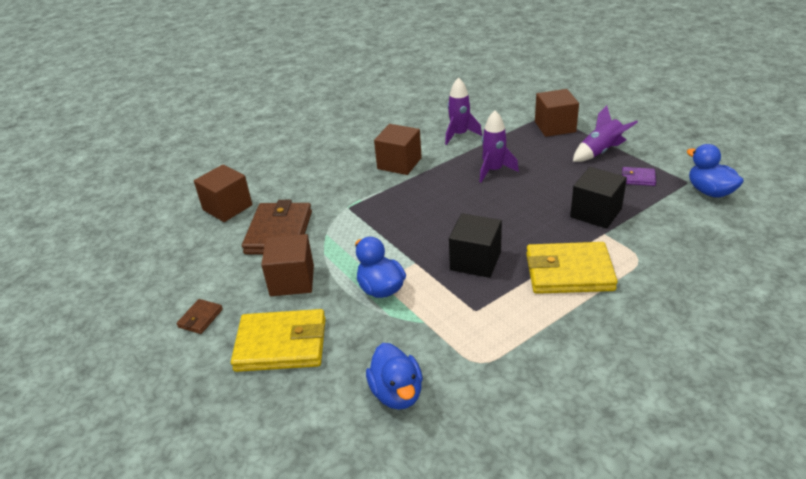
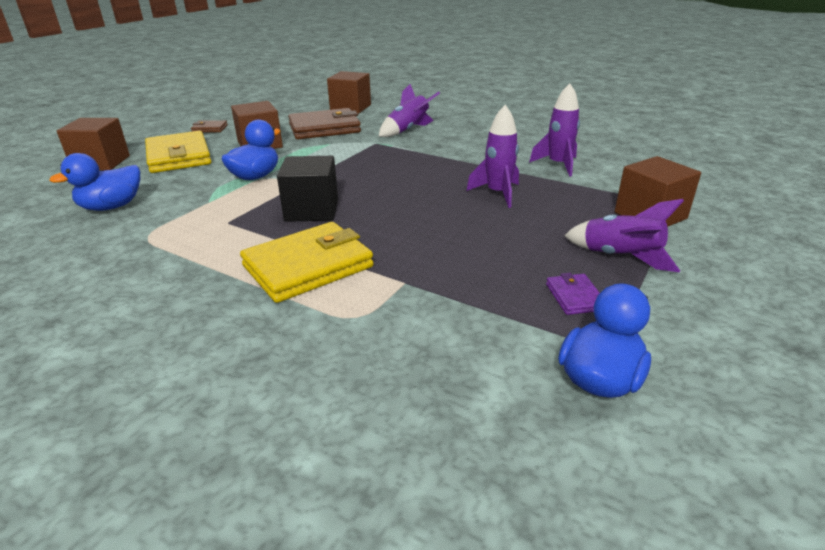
camera: 65 degrees right, 5 degrees down
(329, 184) = (408, 130): none -> purple rocket
(399, 163) = (468, 149): brown cube -> brown cube (101, 163)
(569, 272) = (308, 266): yellow wallet -> yellow wallet turned 75 degrees clockwise
(596, 213) = (451, 271): black cube -> none

